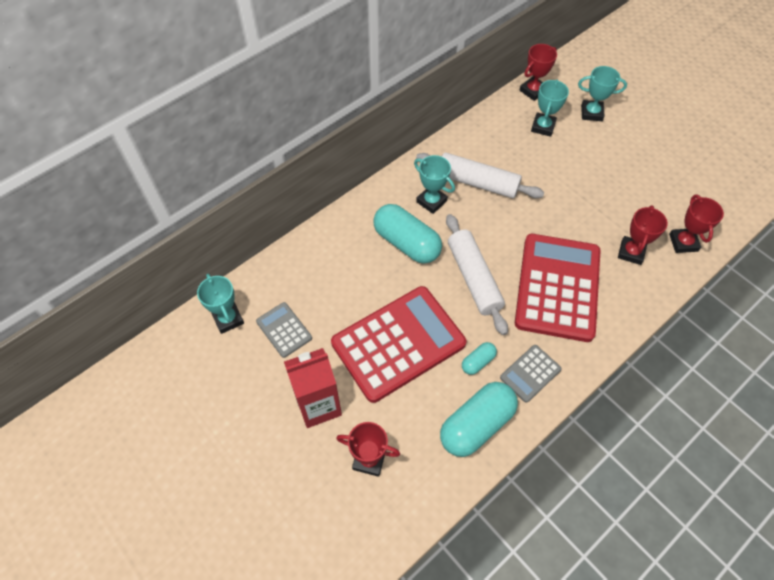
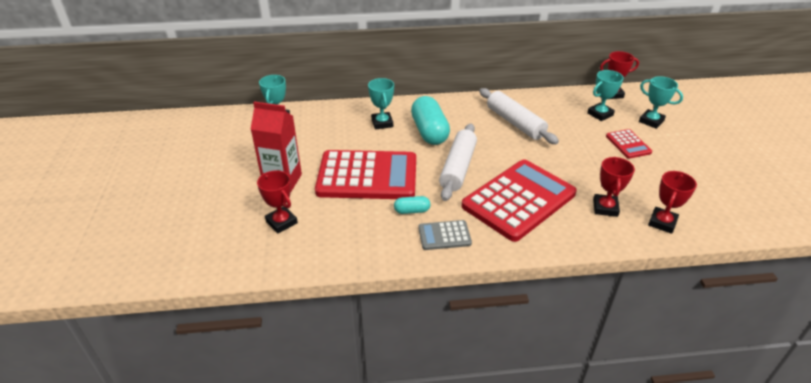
camera: 35 degrees right, 20 degrees down
(284, 330) = (304, 138): grey calculator -> none
(431, 201) = (470, 119): turquoise trophy -> turquoise trophy (382, 123)
(476, 425) = (373, 242): turquoise capsule -> none
(594, 157) = (628, 144): none -> red calculator
(631, 252) = (605, 208): red trophy -> red trophy turned 45 degrees counterclockwise

